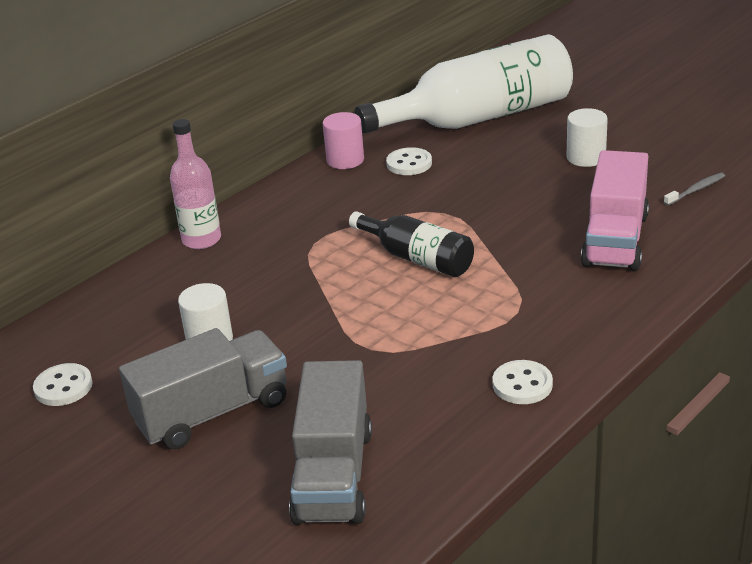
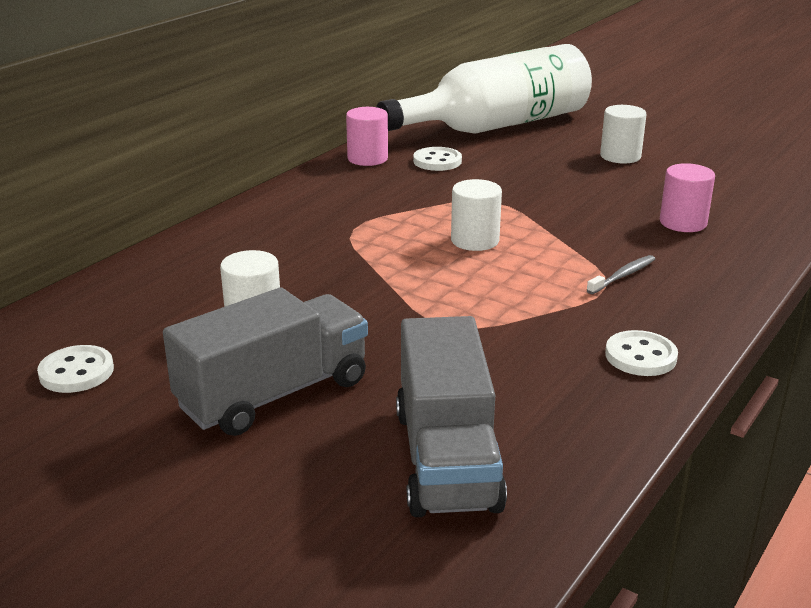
camera: 10 degrees left, 5 degrees down
(201, 240) = (224, 226): pink bottle -> none
(417, 258) = (475, 240): black bottle -> white cylinder
(615, 240) = (683, 223): pink truck -> pink cylinder
(696, 190) = (745, 181): grey toothbrush -> grey toothbrush (623, 276)

